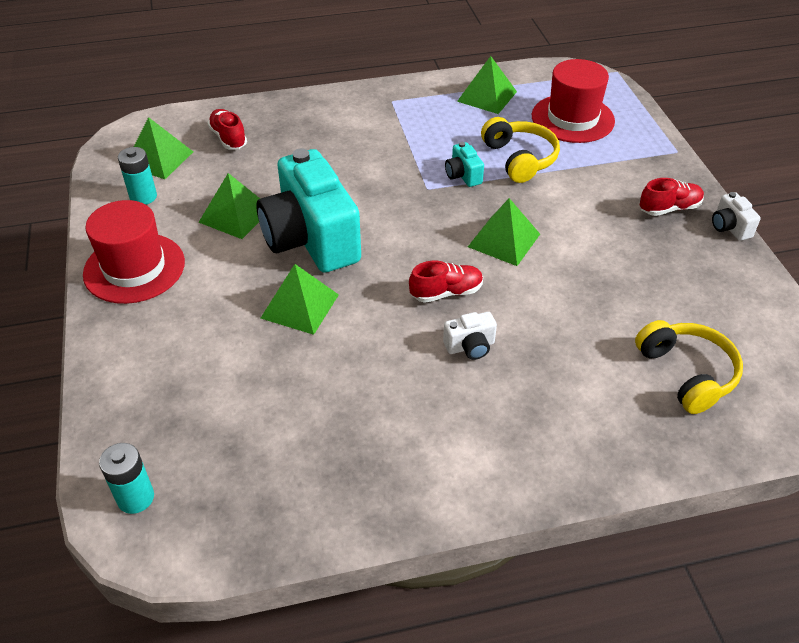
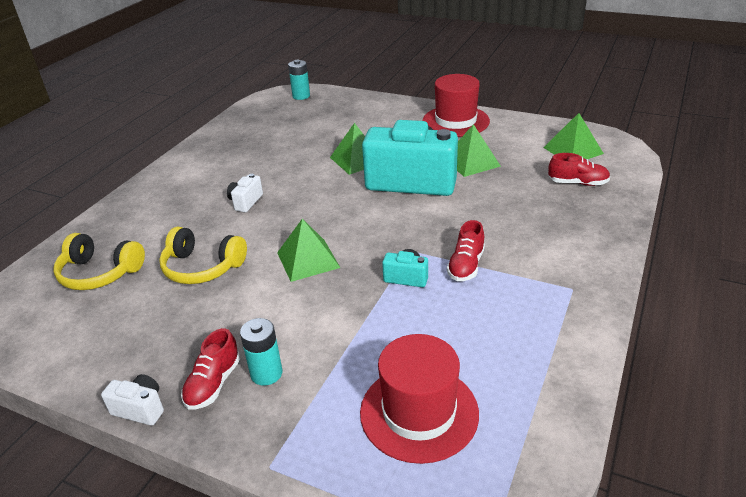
camera: 130 degrees right, 10 degrees down
(143, 197) = (528, 136): turquoise battery -> turquoise battery (266, 373)
(446, 292) = (296, 212): red shoe -> red shoe (466, 265)
(487, 96) = (527, 364): green pyramid -> none
(520, 159) = (392, 325): yellow headphones -> yellow headphones (202, 267)

